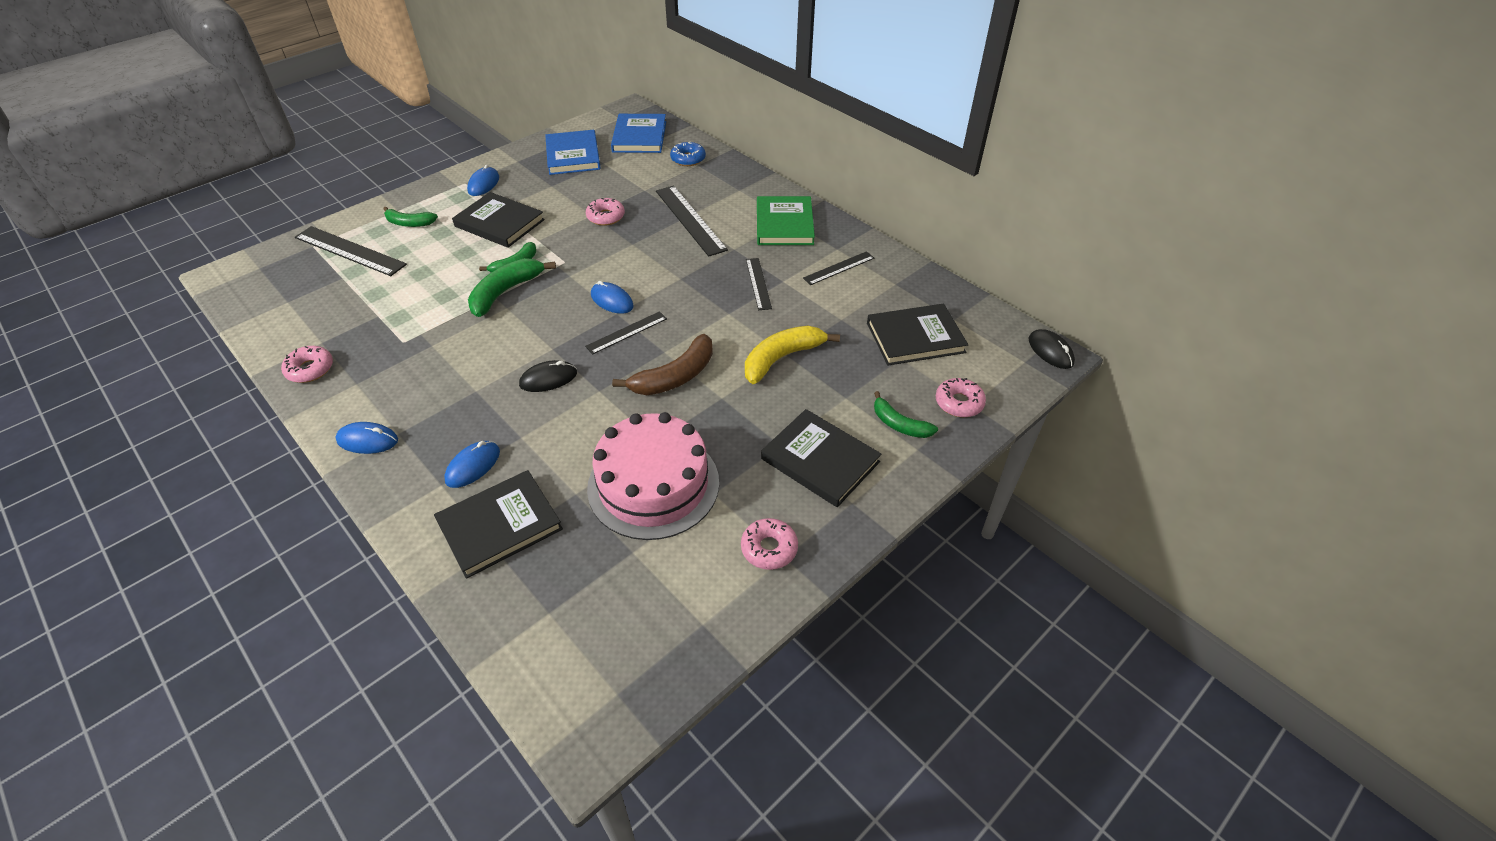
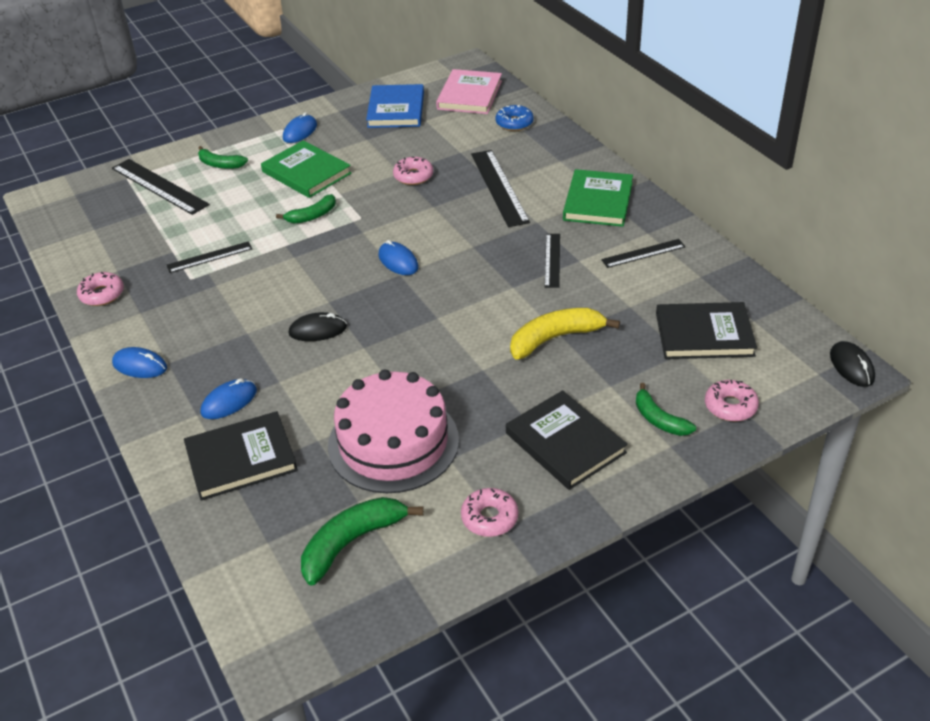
camera: 15 degrees right, 5 degrees down
(499, 223) = (306, 172): black book -> green book
(506, 292) = (296, 242): green banana -> green banana (352, 542)
(627, 332) = (405, 294): black ruler -> black ruler (209, 257)
(639, 136) = (469, 95): blue book -> pink book
(675, 376) = (441, 343): brown banana -> none

